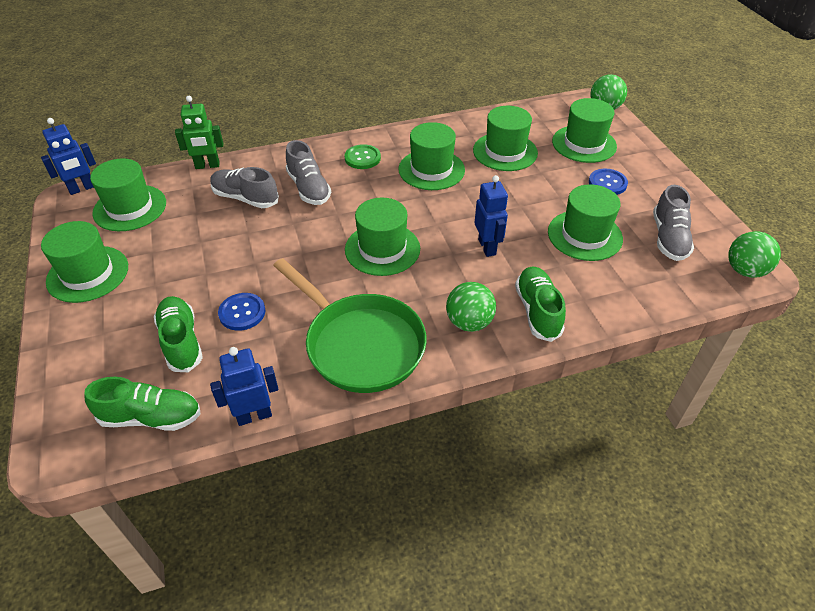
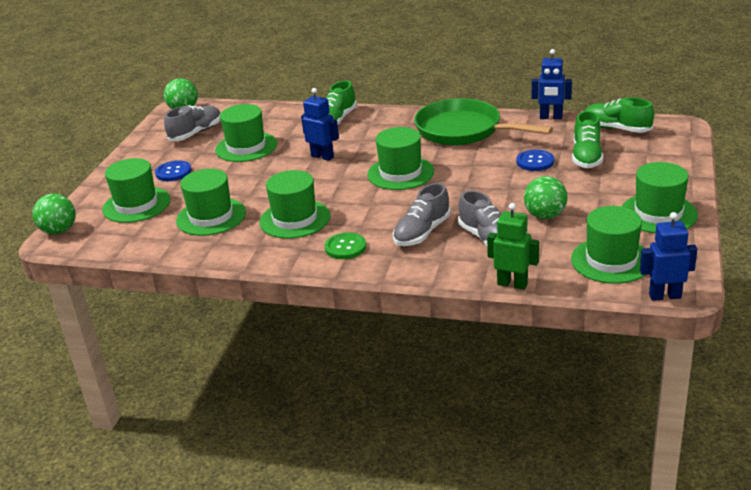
camera: 145 degrees left, 15 degrees down
(309, 188) = (422, 232): grey shoe -> grey shoe turned 150 degrees counterclockwise
(360, 344) = (463, 130): green pan -> green pan turned 45 degrees counterclockwise
(469, 322) = (384, 125): green ball -> green ball (545, 215)
(487, 247) = (322, 156): blue robot -> blue robot turned 105 degrees clockwise

